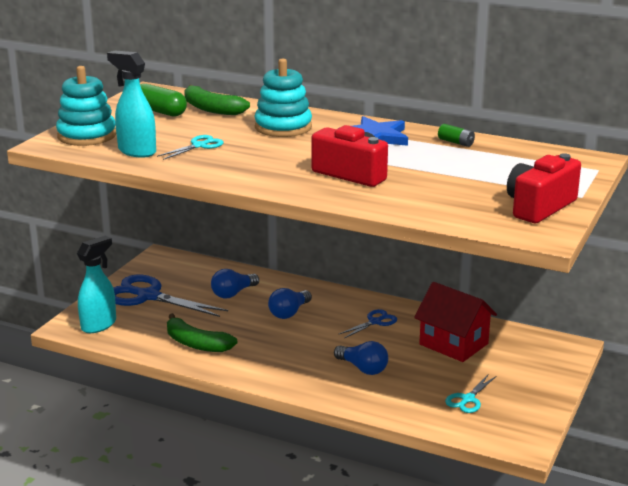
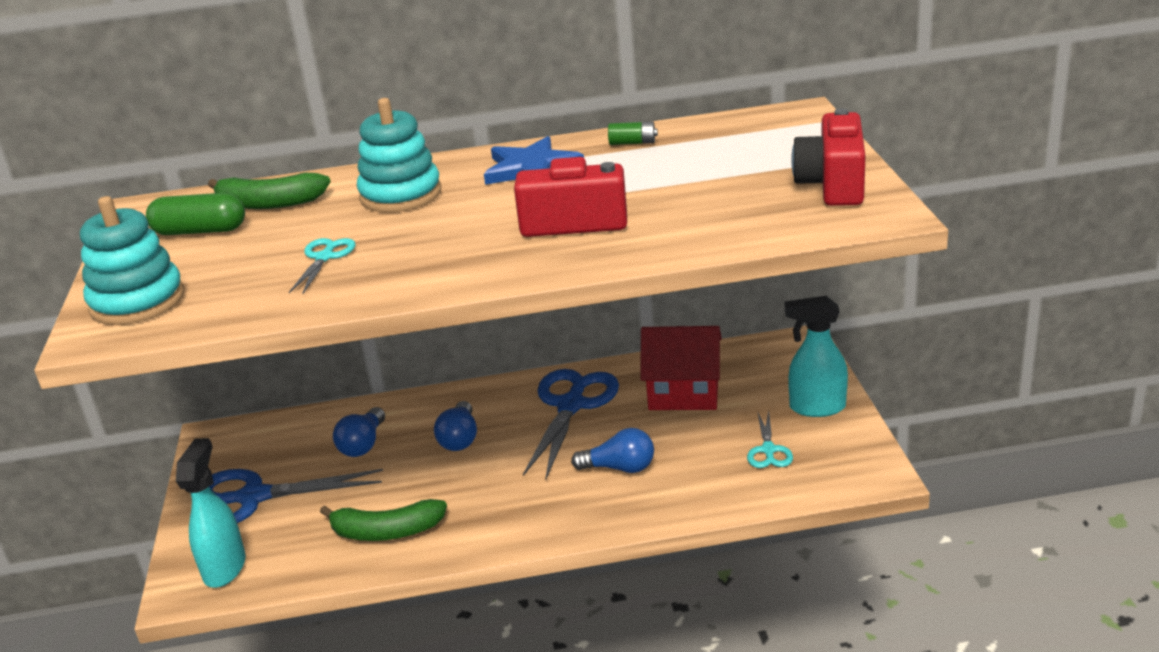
camera: 30 degrees left, 5 degrees up
(136, 151) = (246, 297): turquoise spray bottle -> turquoise spray bottle (816, 407)
(375, 322) = (571, 405): blue scissors -> blue scissors, size x1.99

